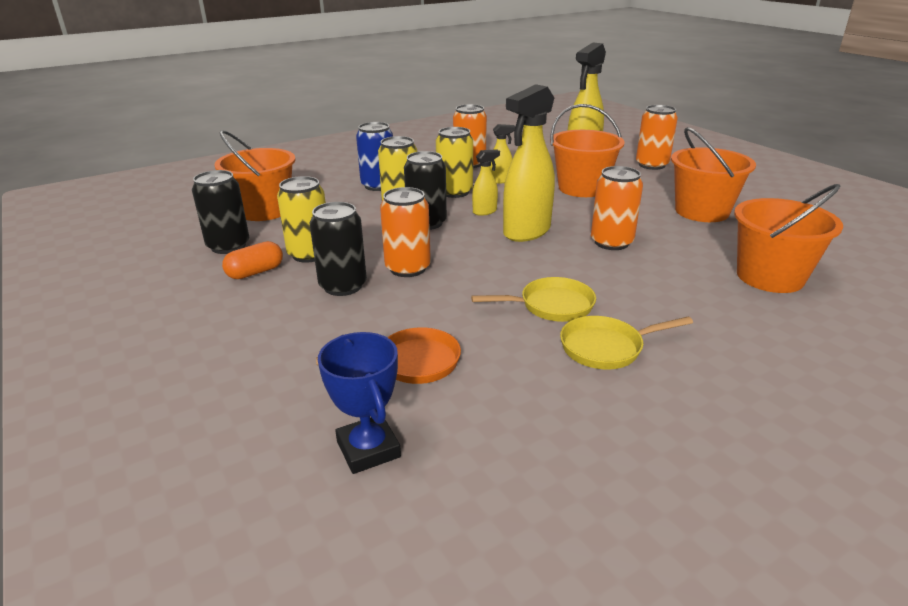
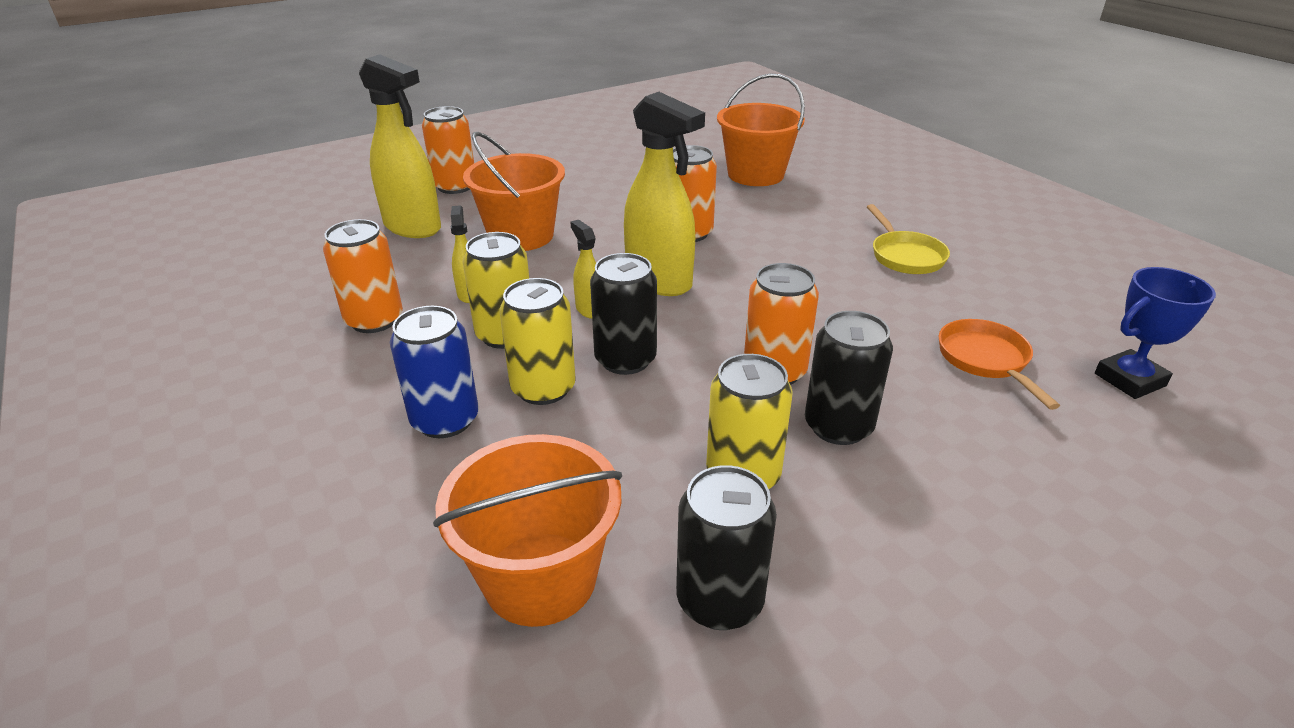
camera: 90 degrees left, 5 degrees up
(255, 272) = (818, 533): orange capsule -> none
(551, 306) = (840, 276): yellow pan -> none
(701, 211) = (609, 180): orange bucket -> none

